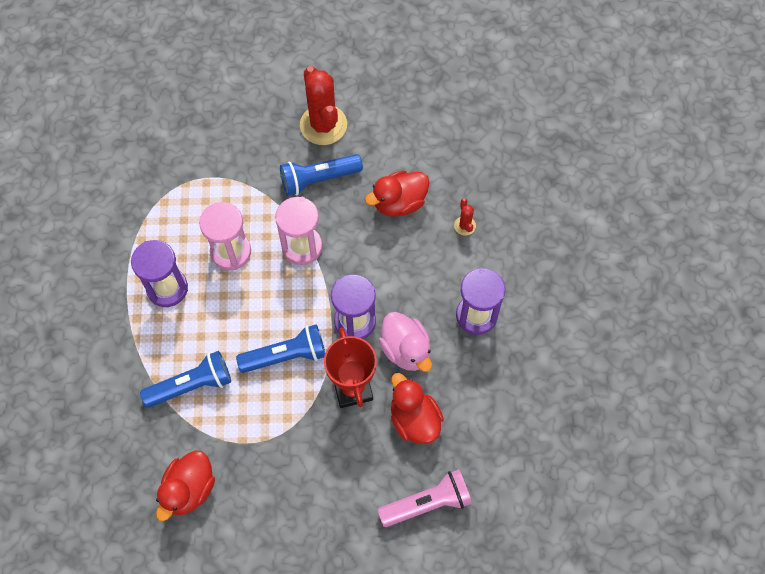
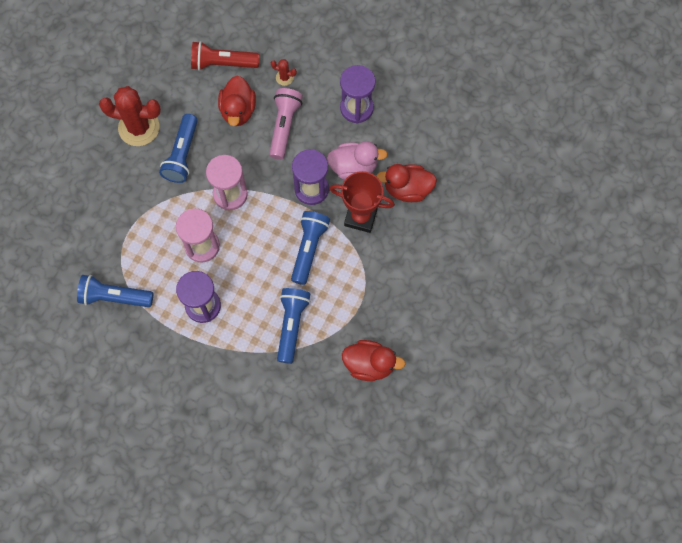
camera: 60 degrees left, 5 degrees up
(133, 203) = (114, 297): none -> blue flashlight
(189, 489) = (369, 364): red duck -> red duck turned 45 degrees counterclockwise
(427, 503) = (469, 212): pink flashlight -> pink flashlight (284, 126)
(441, 160) = (222, 63): none -> red flashlight

